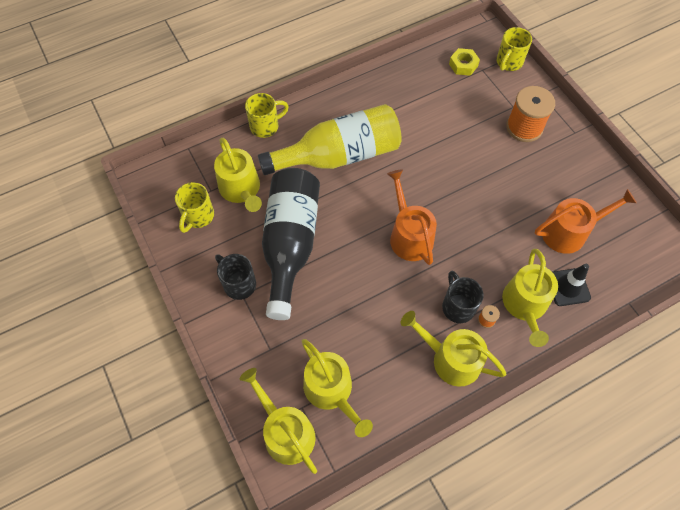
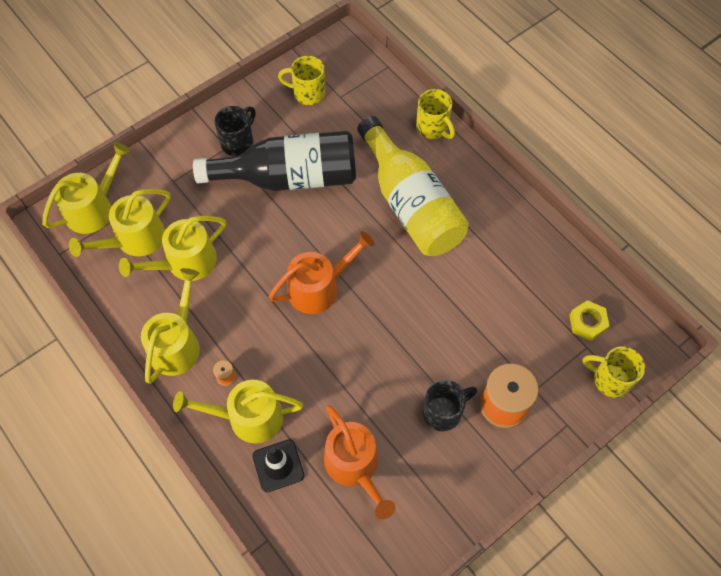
camera: 80 degrees right, 0 degrees up
(241, 189) = (347, 122): yellow watering can -> yellow watering can (185, 263)
(457, 306) = (238, 346): black mug -> black mug (443, 412)

